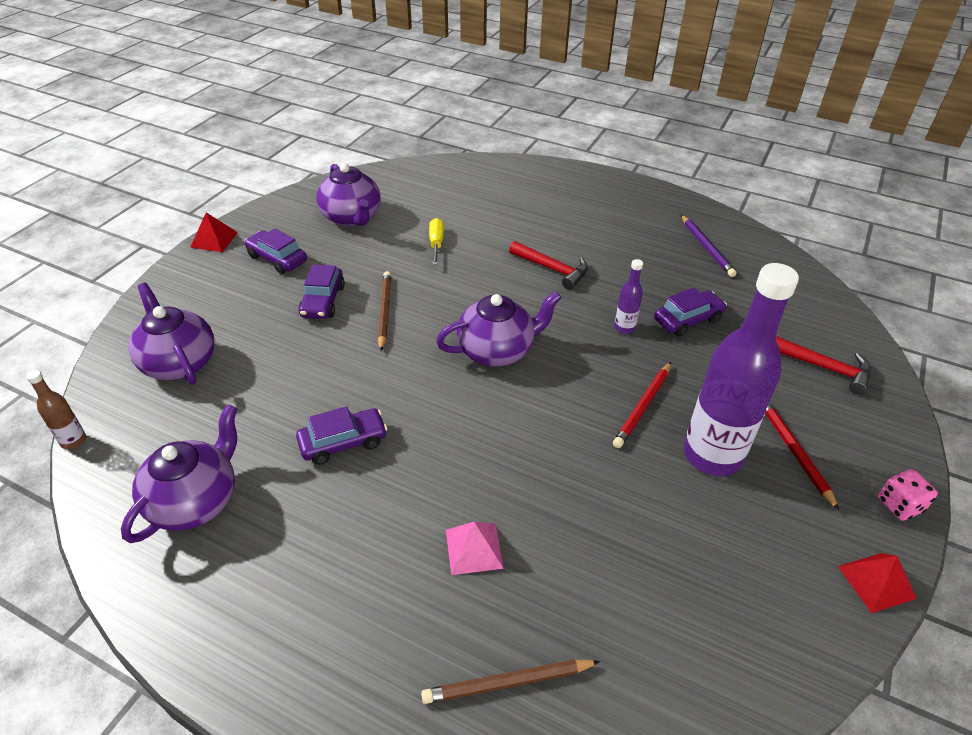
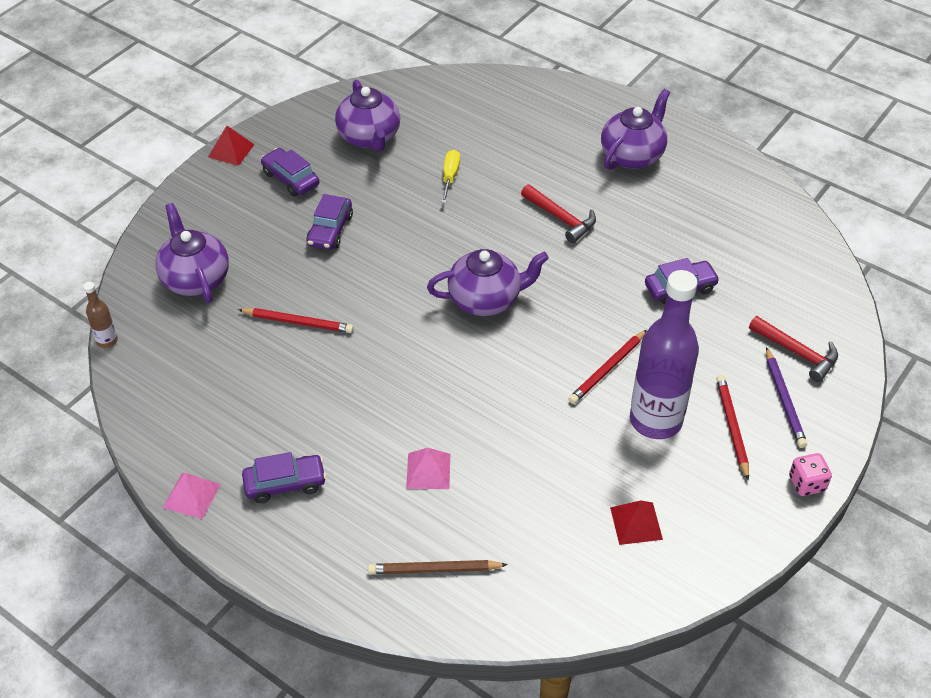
camera: 10 degrees right, 5 degrees up
(178, 624) = (192, 495): none -> pink pyramid
(195, 501) = (207, 404): purple teapot -> purple teapot (632, 155)
(298, 395) = (298, 322): none -> red pencil
(343, 442) = (333, 369): purple car -> purple car (285, 483)
(384, 311) = (387, 247): brown pencil -> none
(624, 327) = (614, 289): purple bottle -> none
(706, 247) = (728, 209): purple pencil -> purple pencil (784, 400)
(876, 582) = (756, 540): red pyramid -> red pyramid (636, 523)

